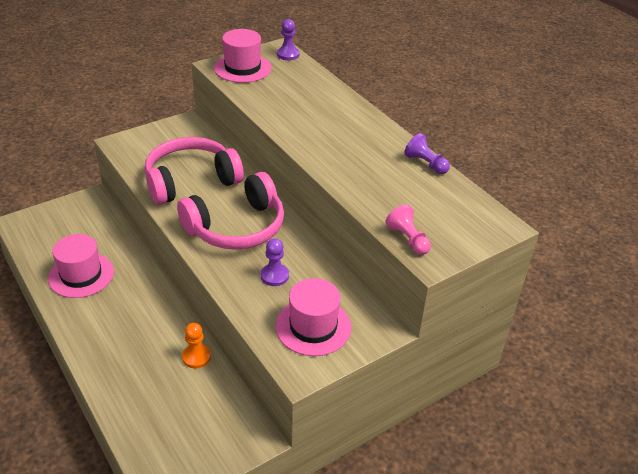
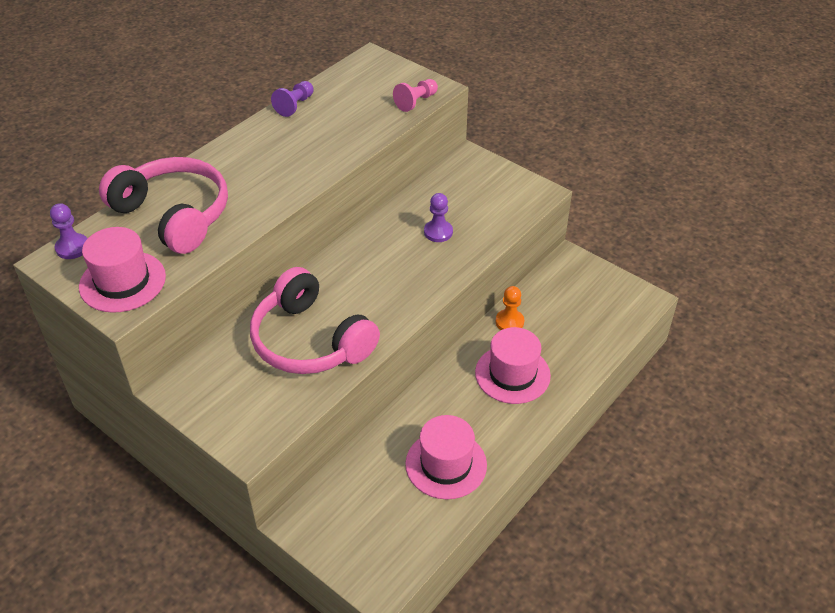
camera: 105 degrees left, 5 degrees up
(237, 227) = (379, 277): pink headphones -> pink headphones (174, 215)
(313, 326) = (488, 195): pink hat -> pink hat (512, 374)

